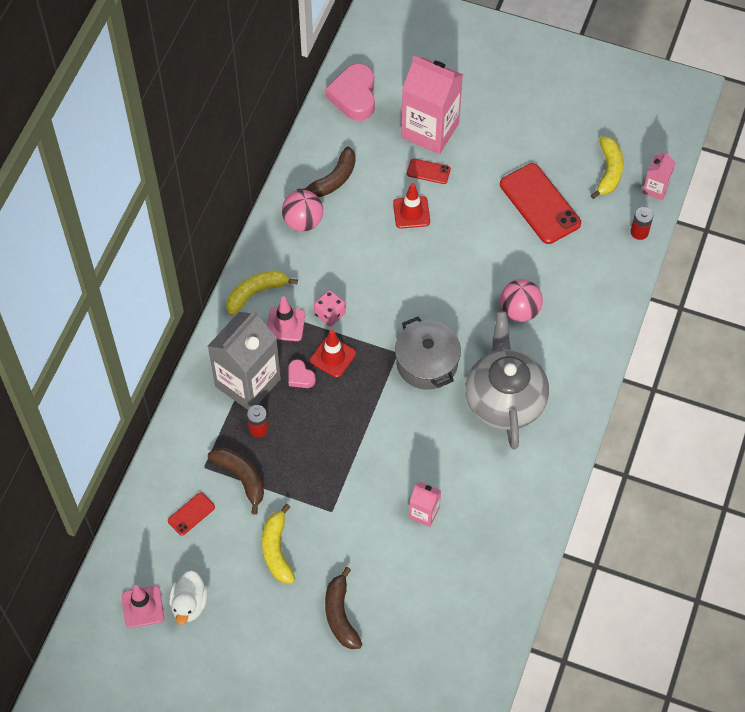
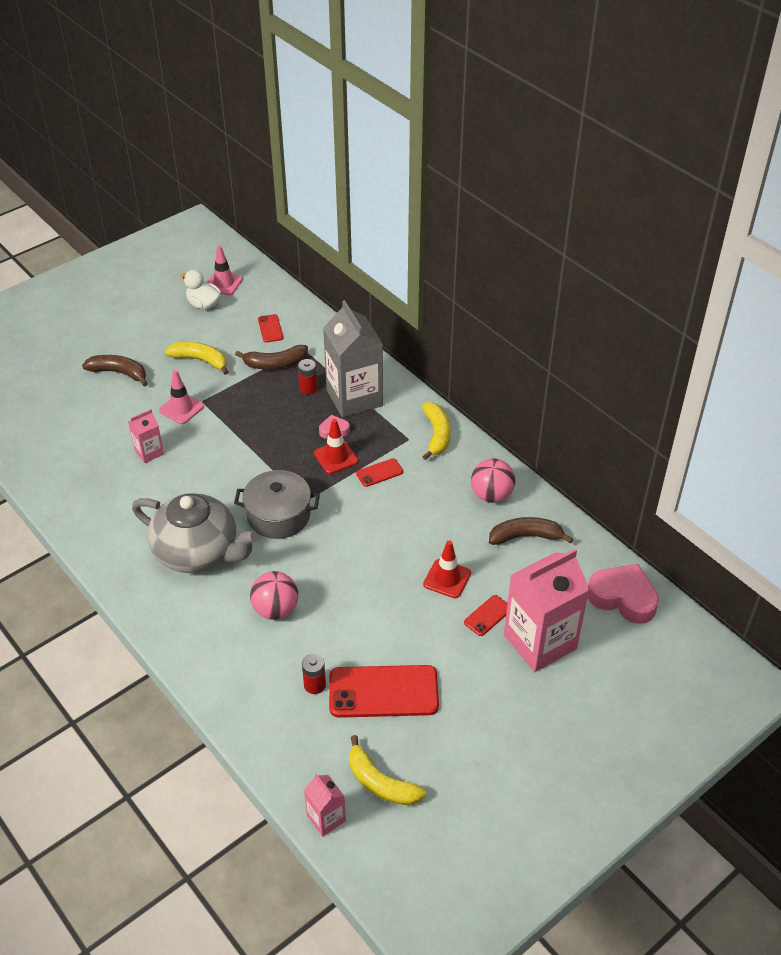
camera: 120 degrees right, 15 degrees down
(285, 324) = (391, 441): pink traffic cone -> pink traffic cone (181, 408)
(330, 314) = (379, 473): pink dice -> red phone
(333, 180) = (526, 536): brown banana -> brown banana turned 105 degrees clockwise
(639, 232) = (283, 766): red battery -> red battery (314, 685)

